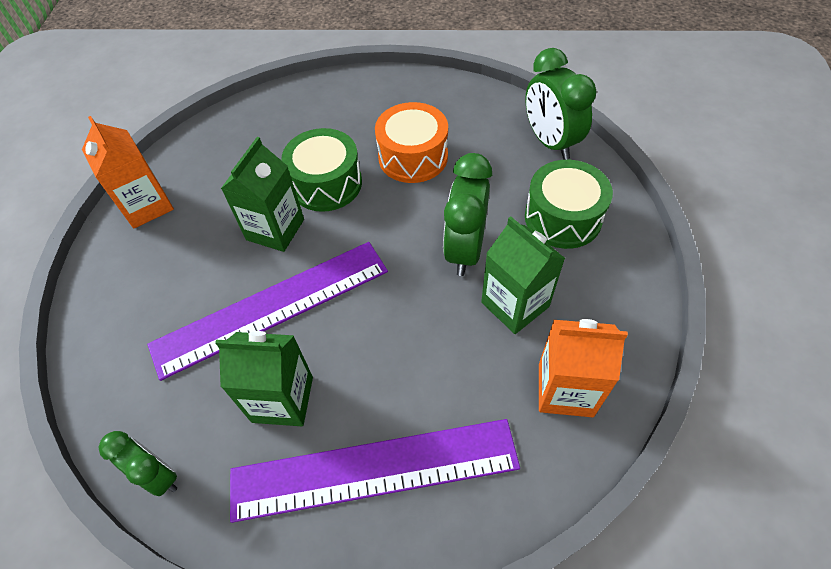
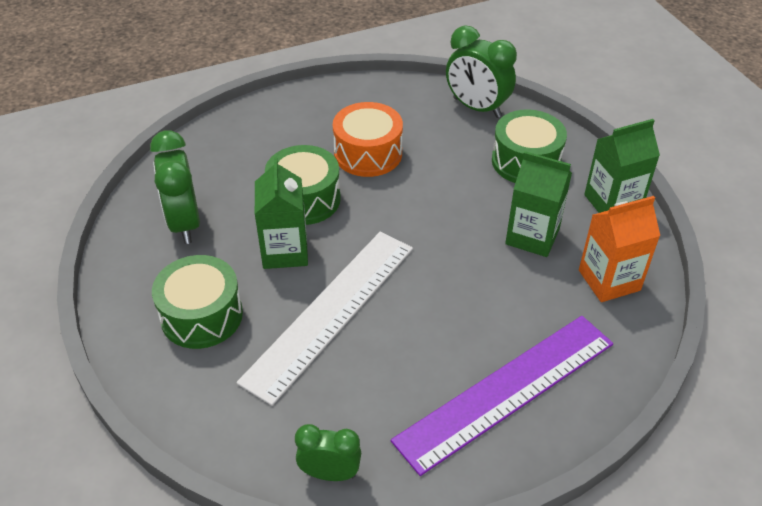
camera: 30 degrees left, 10 degrees down
(147, 206) = (136, 274): orange carton -> none
(167, 265) = (201, 315): none -> green drum
(271, 307) = (330, 312): purple ruler -> white ruler
(282, 399) = (394, 374): green carton -> green carton (612, 203)
(465, 249) = (464, 211): green clock -> green clock (184, 223)

